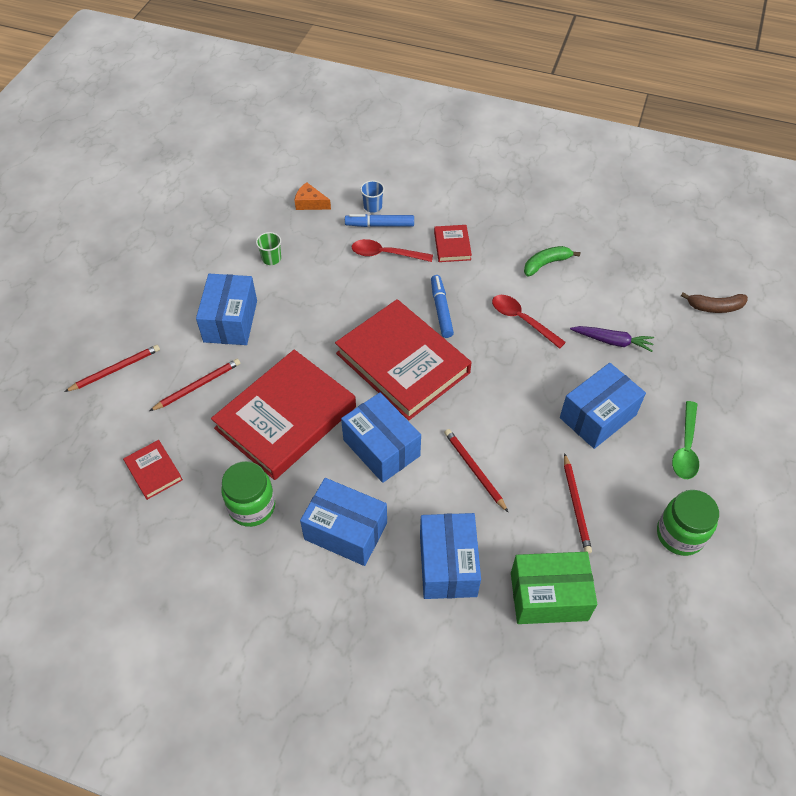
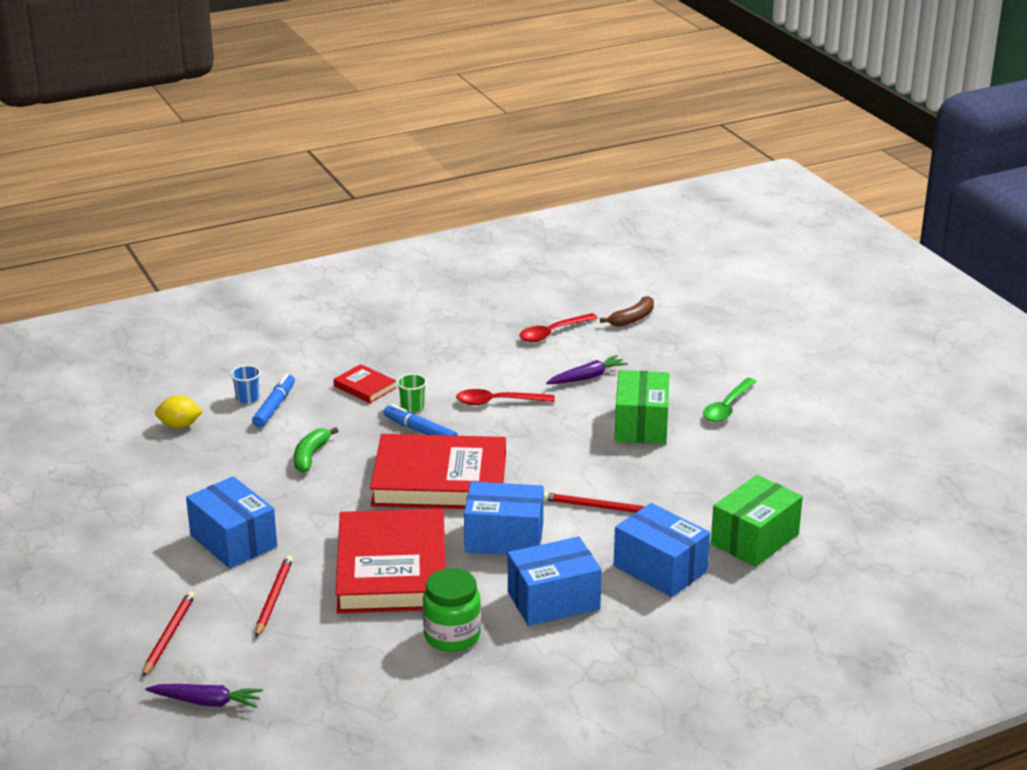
camera: 45 degrees left, 25 degrees down
(73, 439) = (206, 702): none -> purple carrot
(154, 471) = (325, 671): red book -> none
(271, 258) = (203, 481): green cup -> green cup (412, 407)
(310, 203) = (179, 425): orange cheese -> yellow lemon
(379, 225) = (274, 407): blue marker -> blue marker turned 150 degrees clockwise
(385, 254) = (312, 422): red spoon -> red spoon (552, 333)
(546, 264) = (464, 358): green banana -> green banana (310, 456)
(576, 505) = (700, 481): red pencil -> none
(598, 416) = (641, 425): blue box -> green box
(680, 534) = (790, 454): green jar -> none
(685, 448) = (727, 407): green spoon -> green spoon turned 60 degrees clockwise

